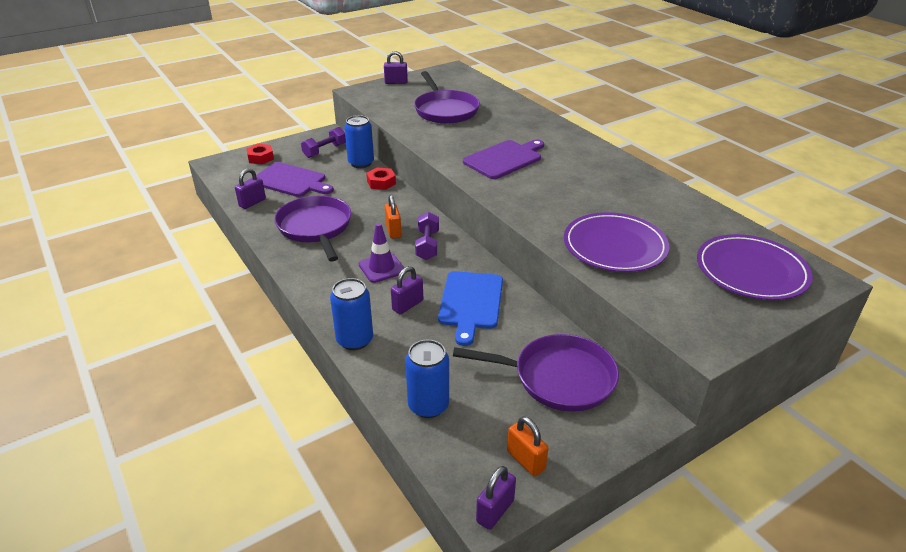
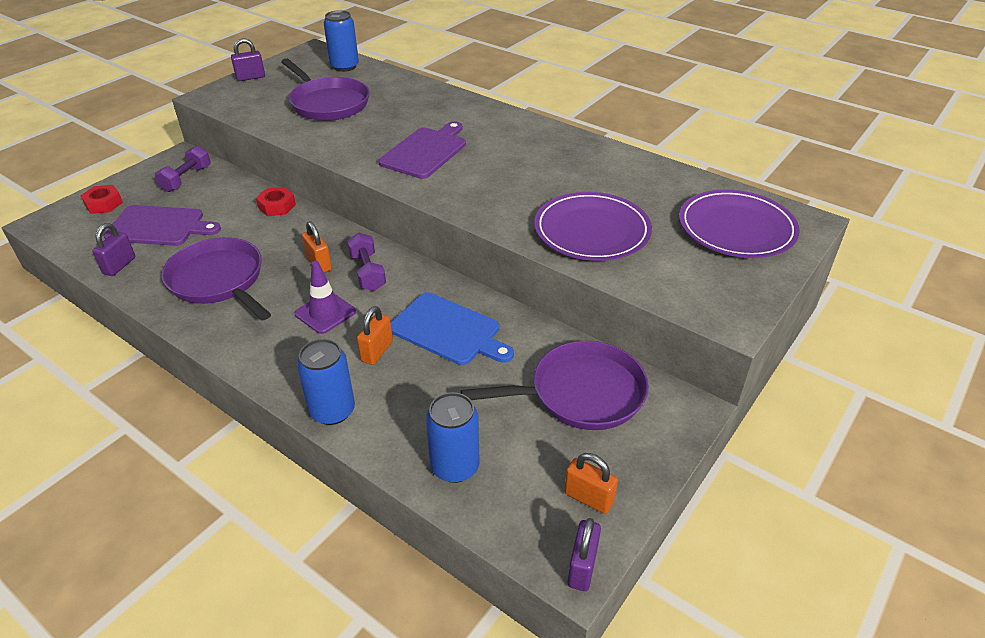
camera: 20 degrees left, 5 degrees up
(361, 163) = (240, 186): blue can -> blue can (344, 66)
(407, 305) = (377, 351): purple padlock -> orange padlock
(471, 303) = (448, 330): blue cutting board -> blue cutting board turned 45 degrees counterclockwise

